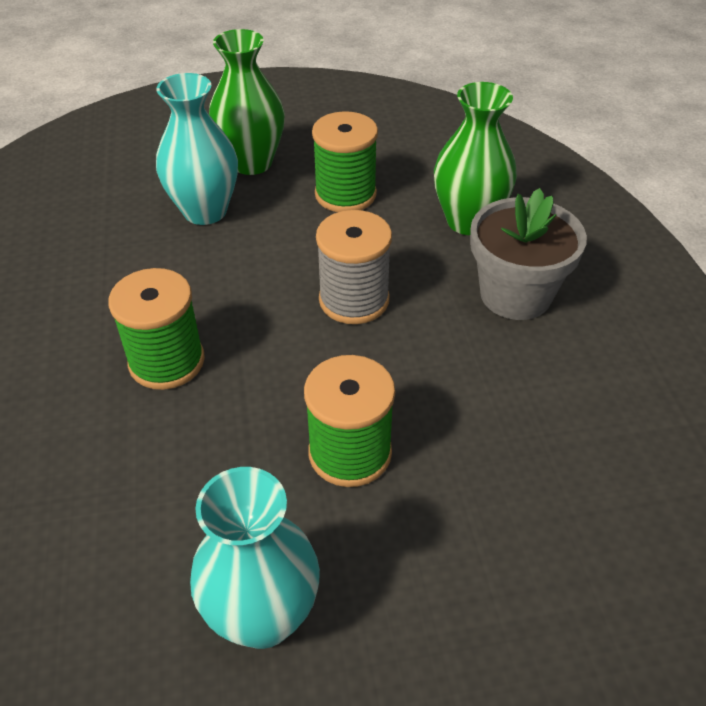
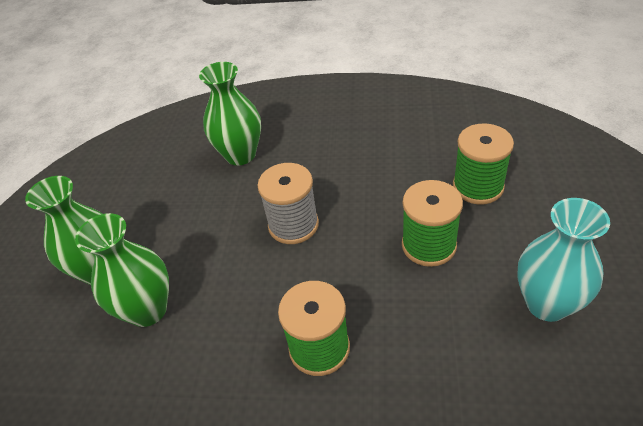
camera: 70 degrees left, 0 degrees up
(205, 211) = (148, 310): turquoise vase -> green vase
(345, 194) = (177, 214): green spool -> green spool (478, 186)
(515, 294) = (317, 147): grey flower pot -> none

